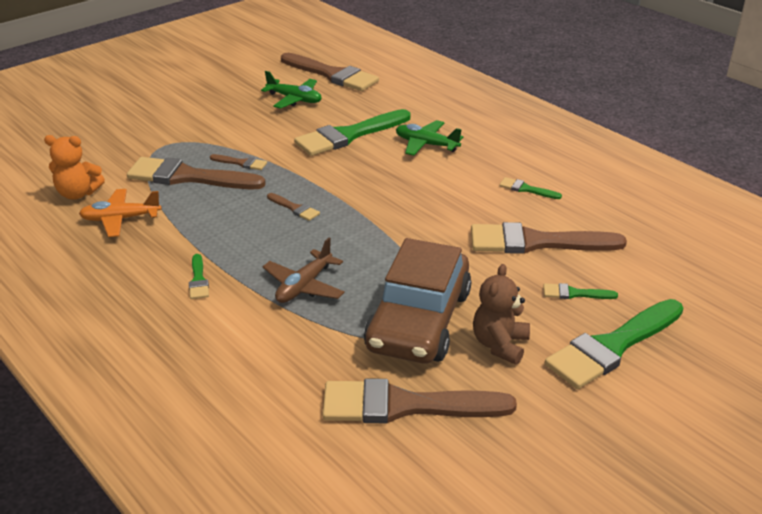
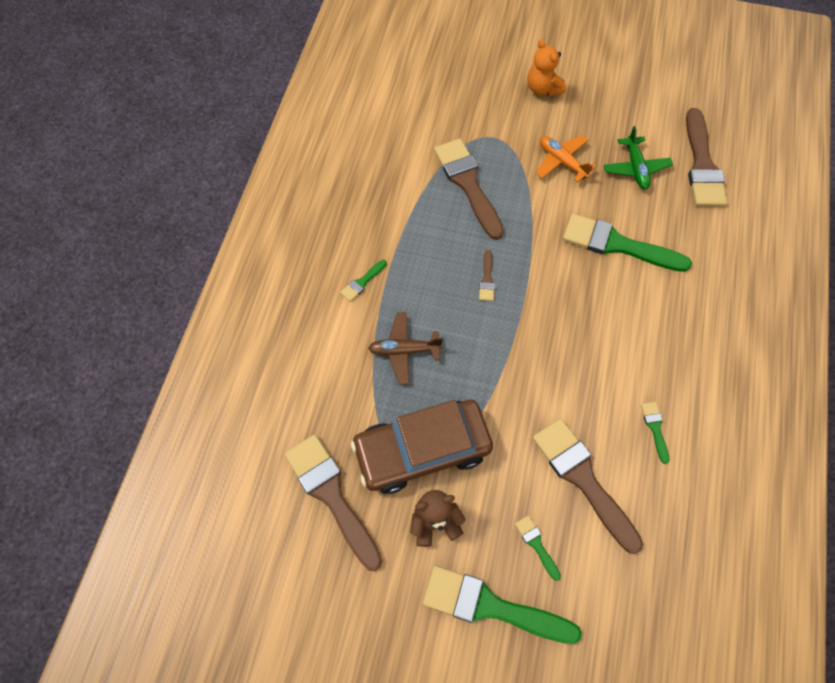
camera: 55 degrees right, 30 degrees up
(78, 193) = (395, 138): orange teddy bear -> orange teddy bear (543, 88)
(120, 219) = (388, 185): orange plane -> orange plane (562, 162)
(241, 163) = (513, 202): brown brush -> none
(426, 144) = (655, 310): green plane -> none

